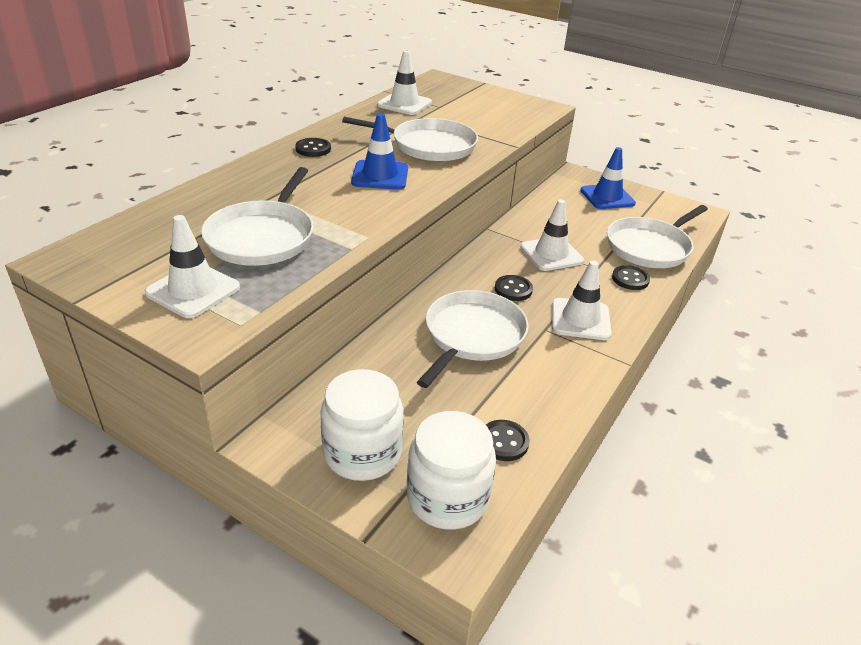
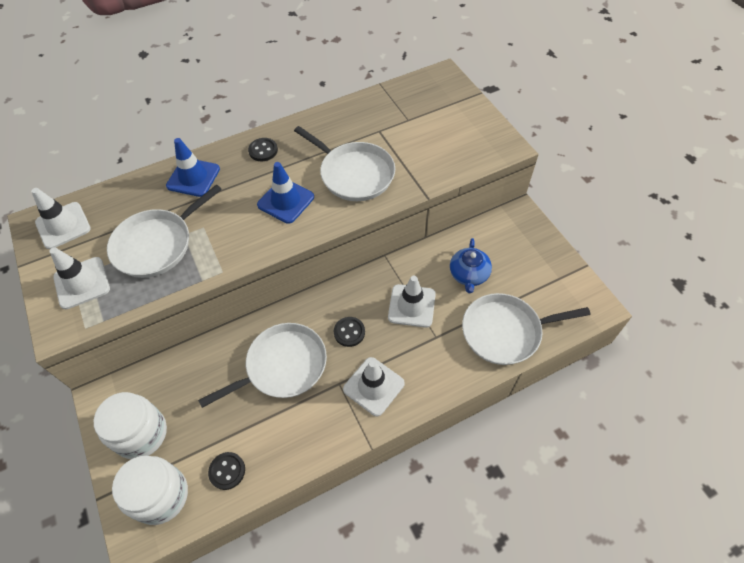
camera: 35 degrees right, 20 degrees up
(404, 104) = (381, 108): white traffic cone -> white traffic cone (63, 225)
(578, 220) = (469, 275): none -> blue teapot
(607, 197) = (522, 254): blue traffic cone -> blue traffic cone (193, 177)
(630, 279) = (452, 361): black button -> none

